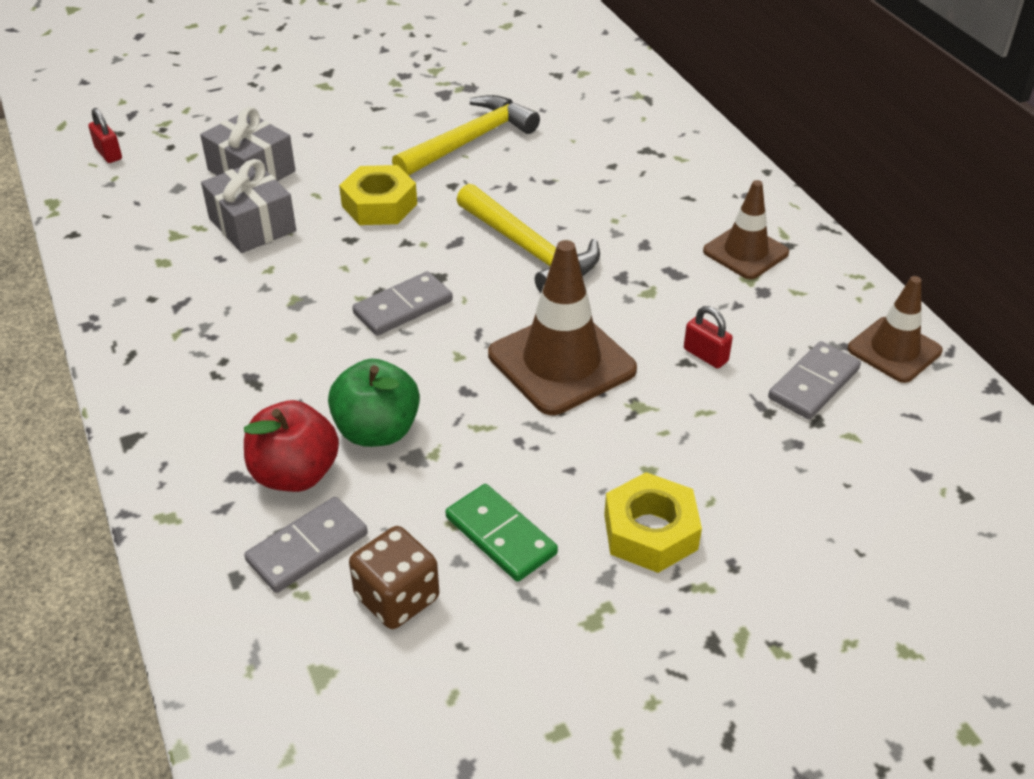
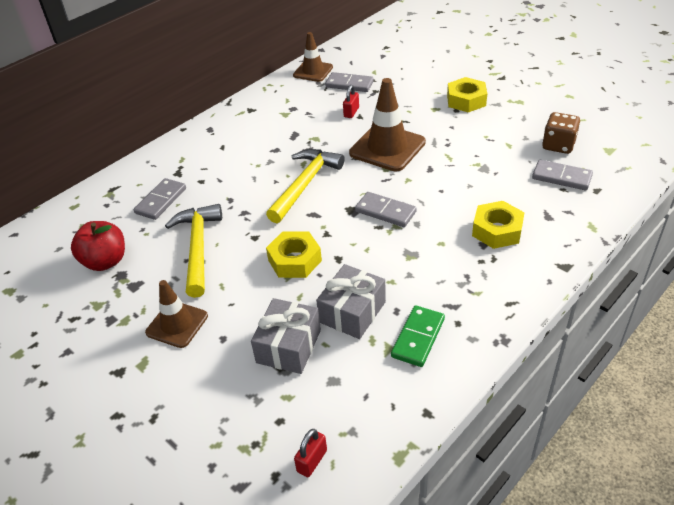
camera: 110 degrees left, 0 degrees up
(262, 402) = (497, 230): none -> yellow nut
(295, 474) = (528, 198): red apple -> red apple (105, 261)
(377, 431) = (479, 185): green apple -> none
(469, 141) = (198, 248): yellow hammer -> yellow hammer turned 60 degrees clockwise
(501, 535) = (503, 132): green domino -> green domino (418, 338)
(590, 129) = (161, 201): none -> grey domino
(745, 252) = (264, 119): brown traffic cone -> brown traffic cone (177, 324)

